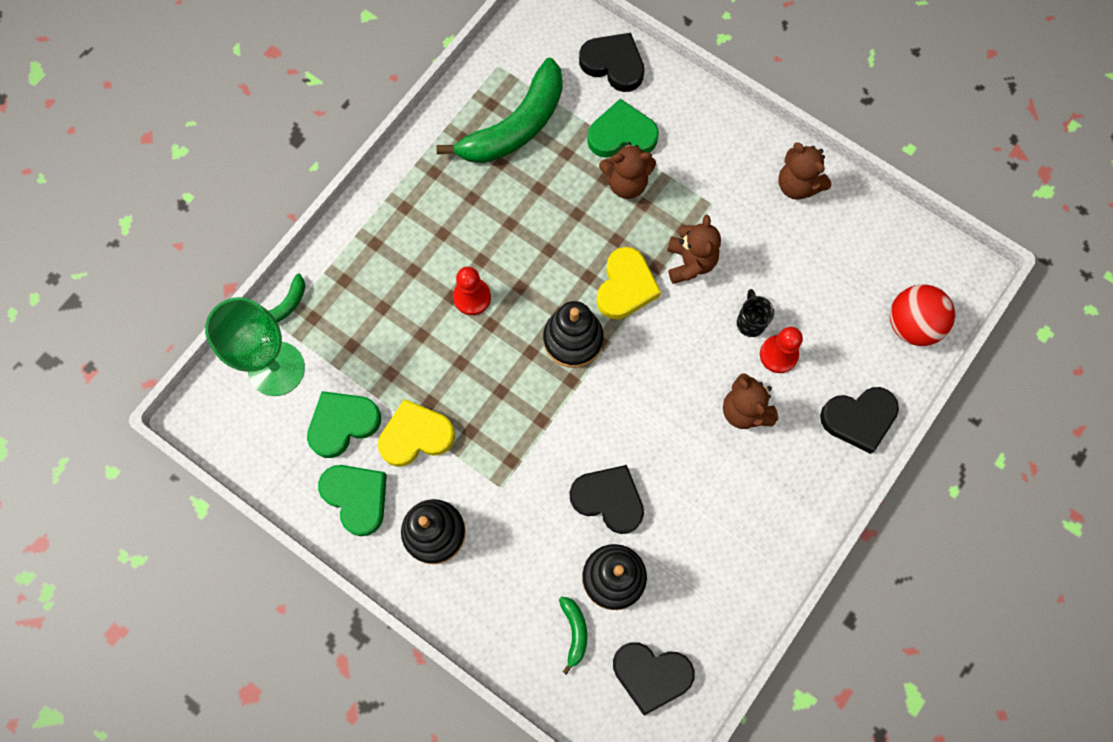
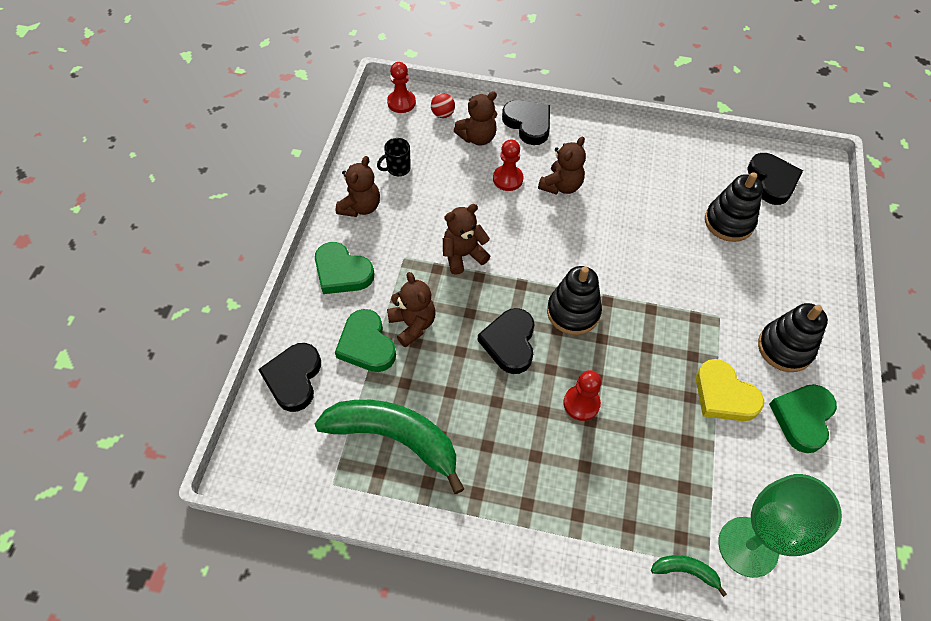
camera: 115 degrees left, 15 degrees down
(343, 424) = (754, 459): green heart -> green heart (342, 272)
(574, 632) = (780, 232): green banana -> none
(608, 499) = (679, 244): black heart -> black heart (509, 343)
(625, 286) = (507, 291): yellow heart -> none
(750, 322) = (492, 202): black mug -> black mug (397, 169)
(857, 349) = (477, 137): none -> brown teddy bear
(911, 324) = (443, 114): red ball -> red ball, size x0.53
(949, 284) = (401, 102): none -> red pawn

